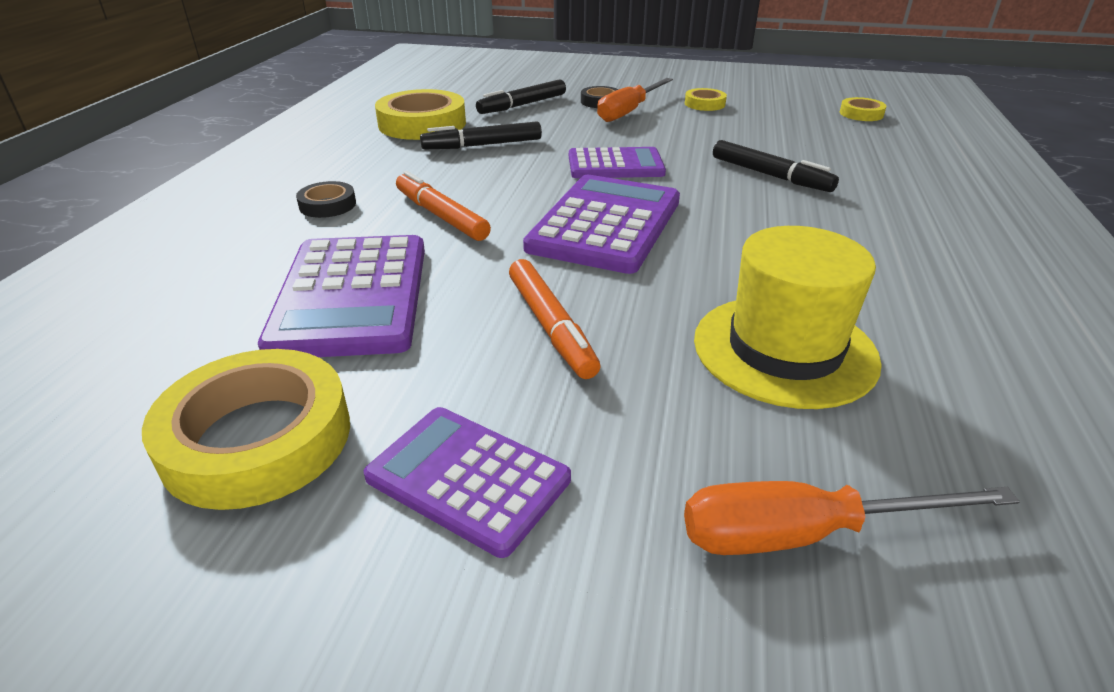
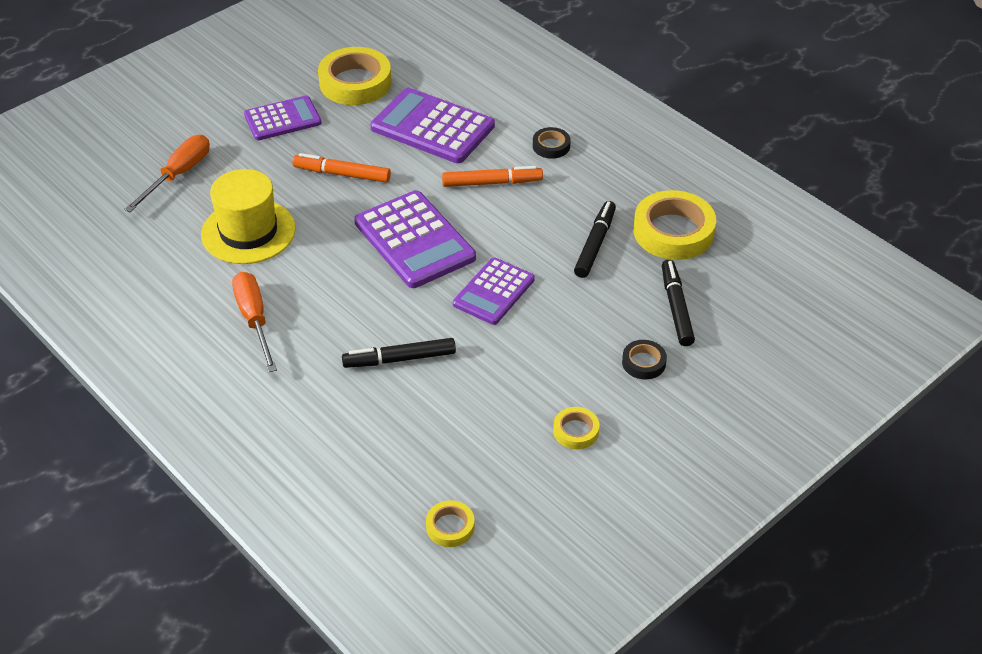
camera: 125 degrees right, 10 degrees up
(628, 111) = (600, 366): orange screwdriver -> orange screwdriver (254, 319)

